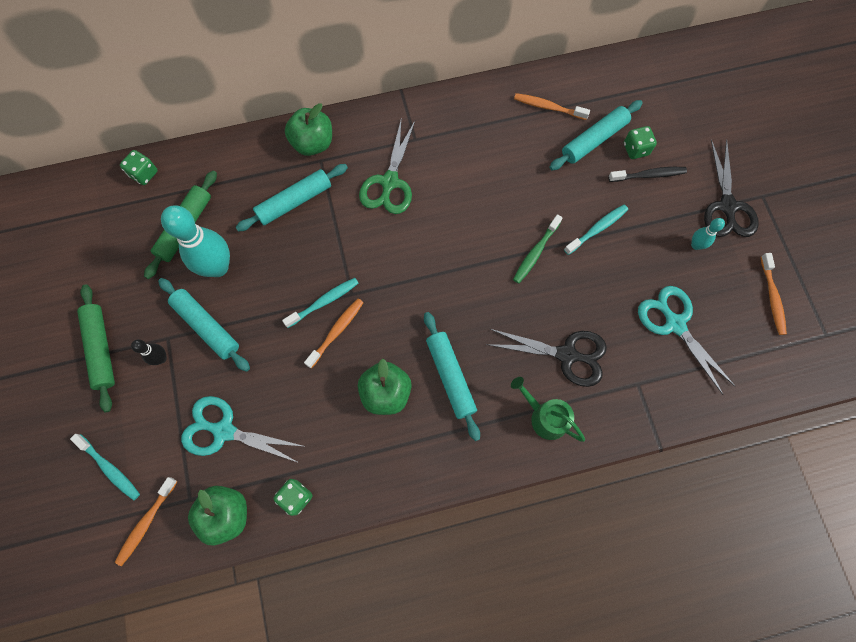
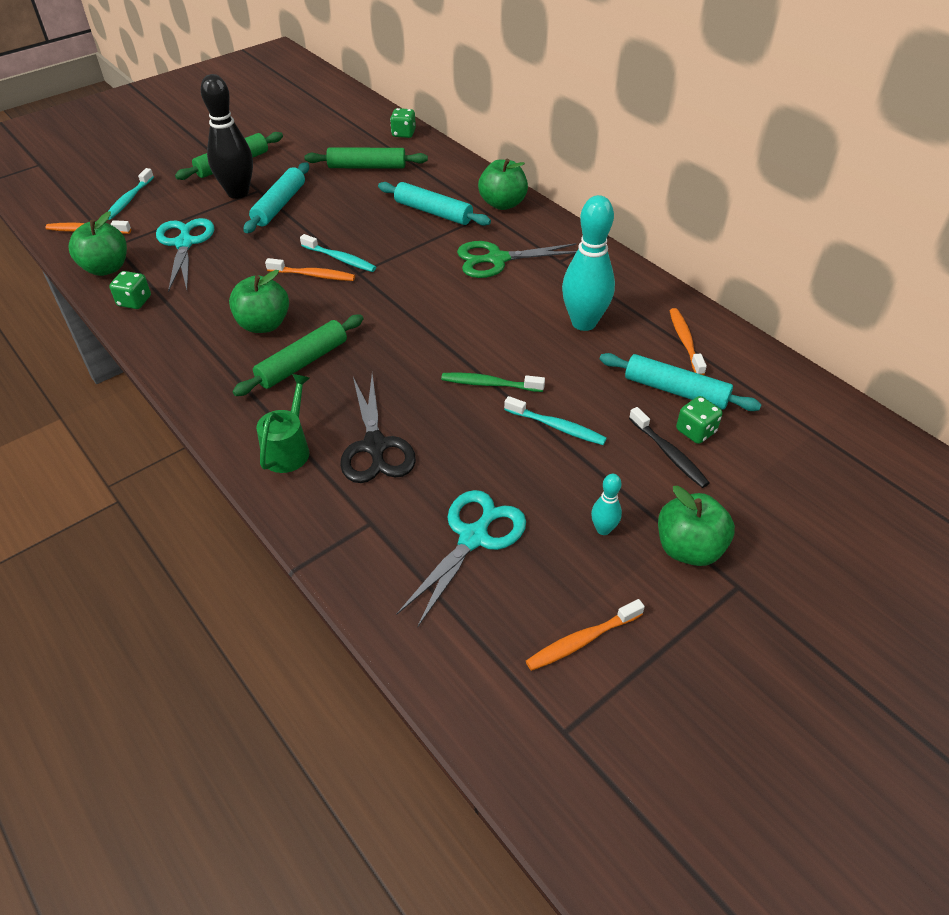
camera: 65 degrees right, 25 degrees down
(161, 358) = (238, 193): black bowling pin -> black bowling pin, size x2.15
(218, 267) = (339, 193): turquoise bowling pin -> turquoise bowling pin (584, 323)
(450, 377) = (302, 363): turquoise rolling pin -> green rolling pin
(727, 206) = (688, 548): black scissors -> green apple

